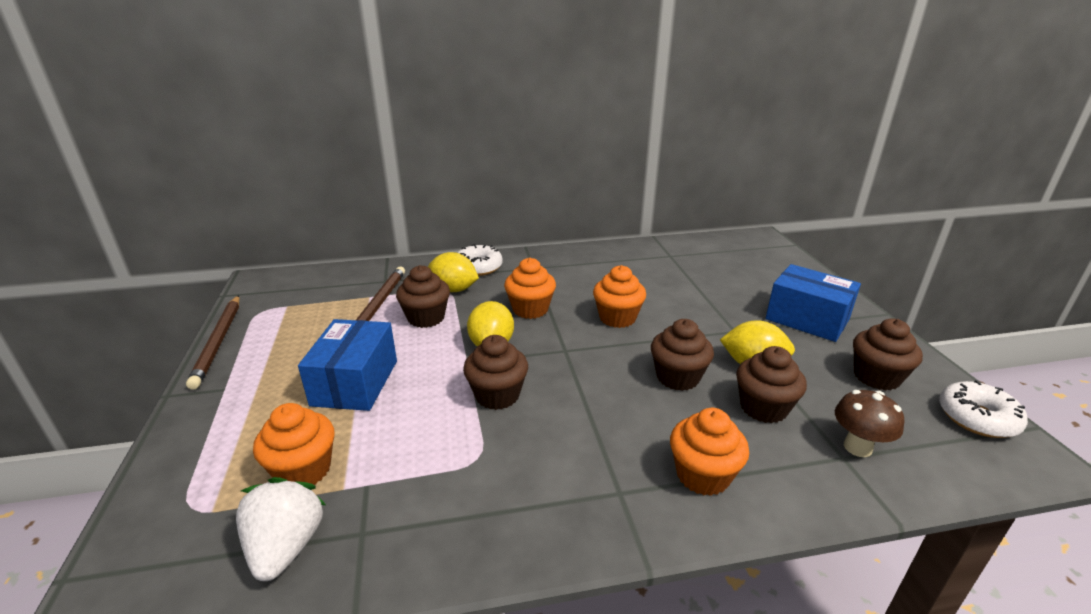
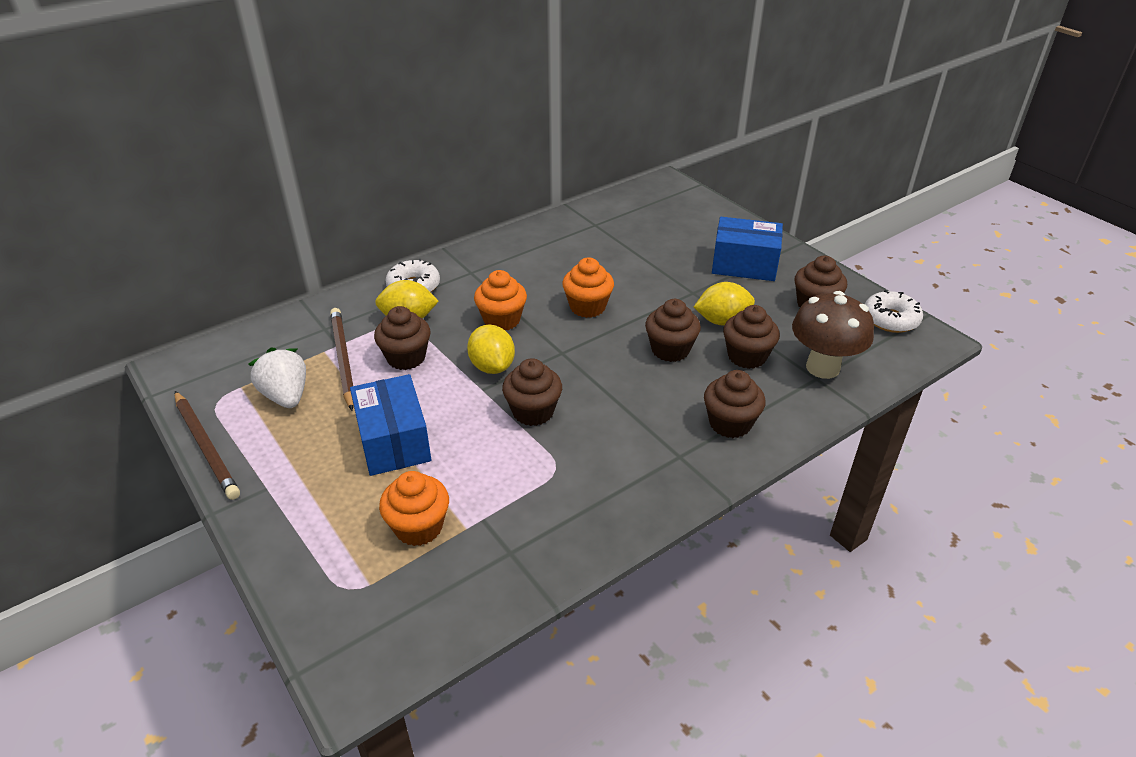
camera: 25 degrees left, 10 degrees up
(286, 547) = (460, 583): white strawberry -> white strawberry (286, 396)
(702, 475) = (730, 423): orange cupcake -> brown cupcake
(857, 447) = (822, 367): brown mushroom -> brown mushroom, size x1.62

